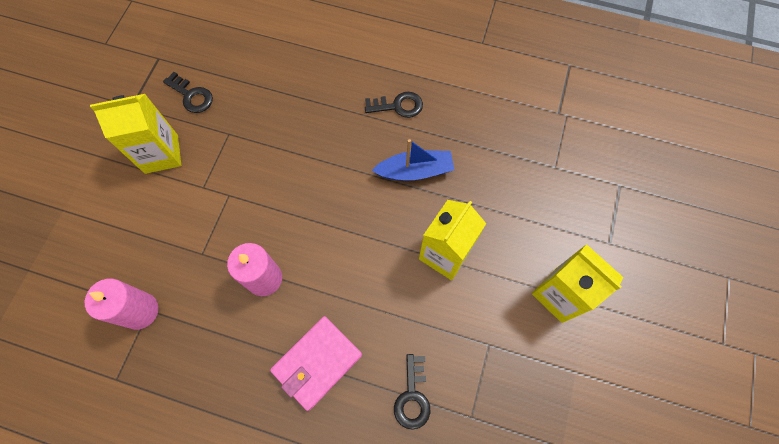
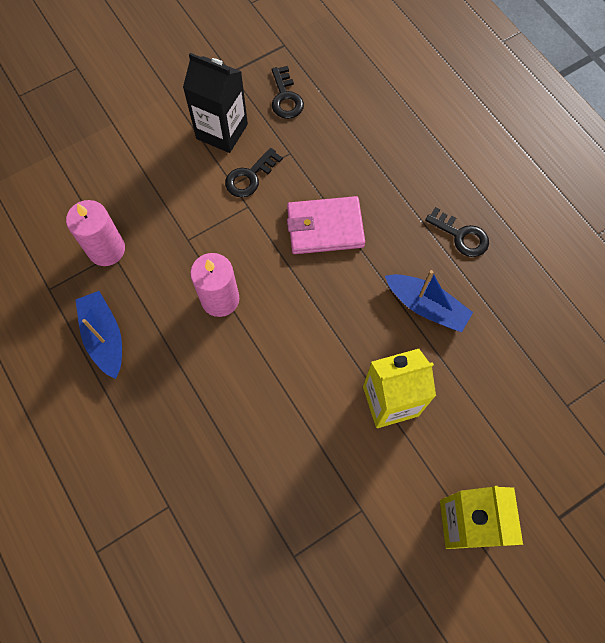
camera: 40 degrees right, 0 degrees up
(161, 154) = (222, 131): yellow carton -> black carton
(196, 379) = (104, 337): none -> blue boat
(317, 362) = (206, 402): pink wallet -> pink wallet (325, 227)
(412, 397) = (259, 496): black key -> black key (250, 177)

